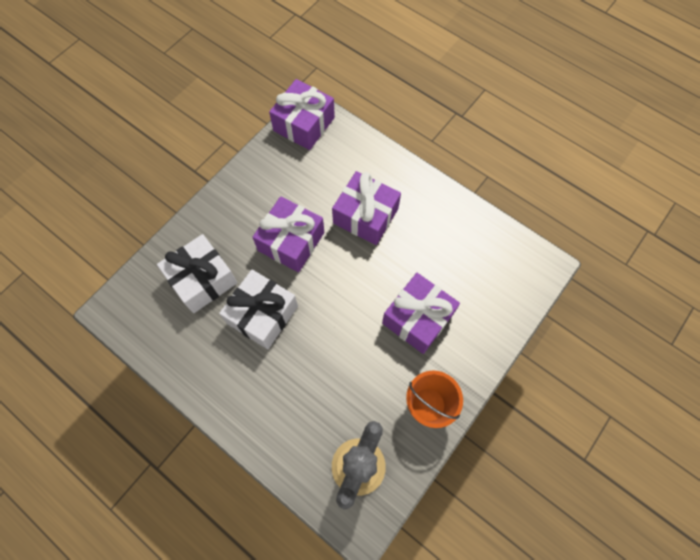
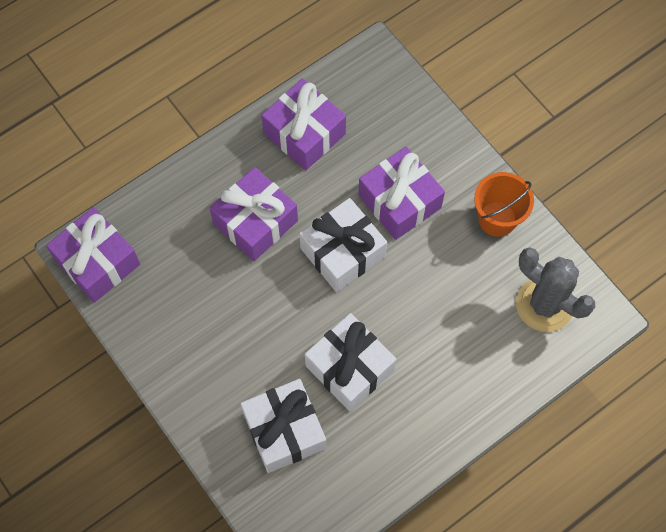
camera: 75 degrees left, 0 degrees up
(291, 241) = (264, 315): purple gift -> purple gift (304, 133)
(359, 285) = (343, 252): none -> white gift

